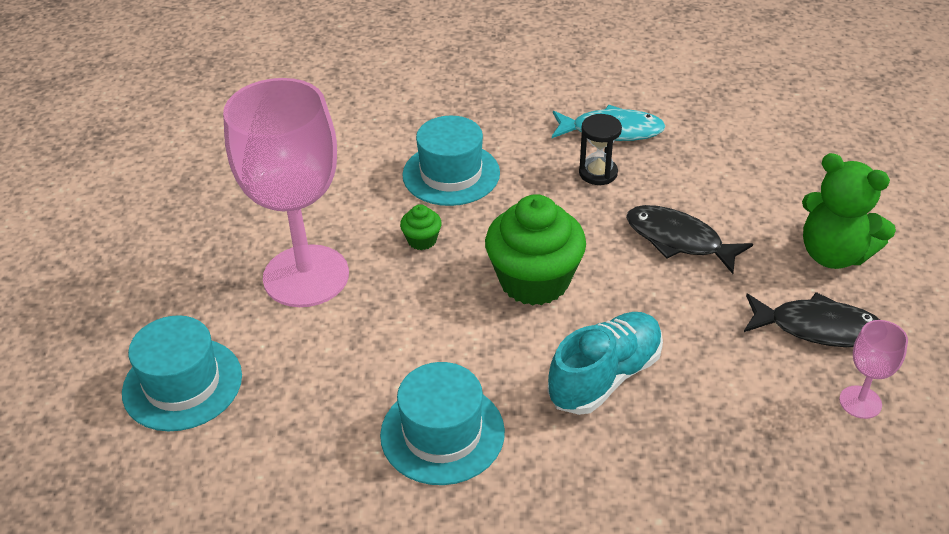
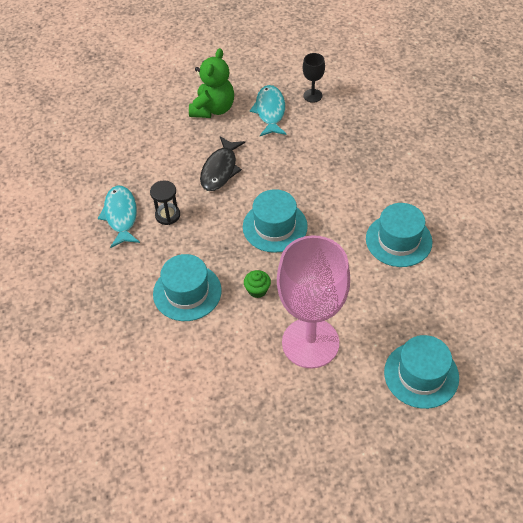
camera: 105 degrees left, 10 degrees up
(534, 281) = (275, 226): green cupcake -> turquoise hat
(605, 377) = (334, 184): turquoise shoe -> none
(818, 328) = (270, 111): black fish -> turquoise fish
(860, 402) = (312, 95): pink goblet -> black goblet

